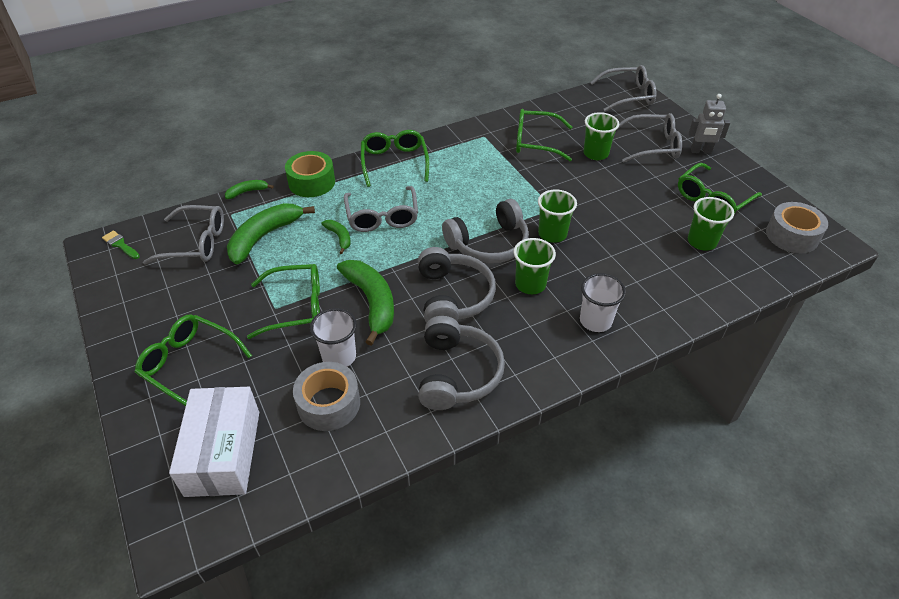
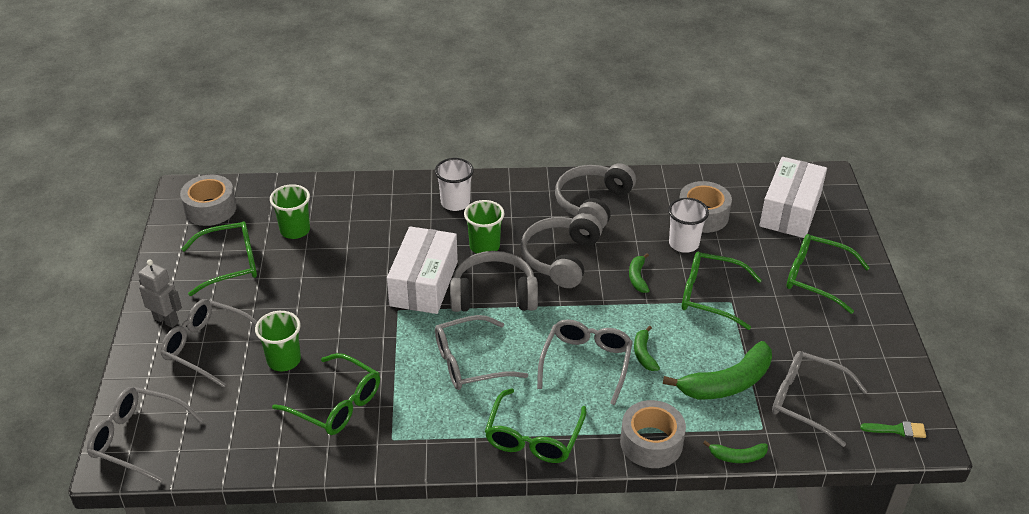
camera: 155 degrees left, 5 degrees down
(120, 244) = (897, 430): green brush -> green brush turned 60 degrees counterclockwise
(189, 364) = (816, 278): green glasses -> green glasses turned 150 degrees clockwise
(312, 182) = (651, 443): green tape -> grey tape
(371, 302) = (637, 277): green banana -> green banana, size x0.50
(469, 190) = (469, 362): none -> grey glasses
(552, 234) = (424, 283): green cup -> white box

